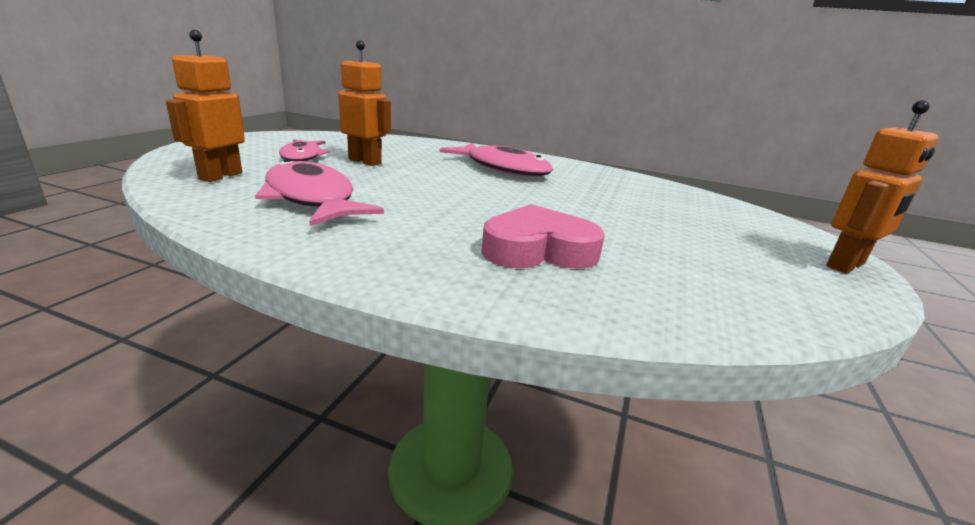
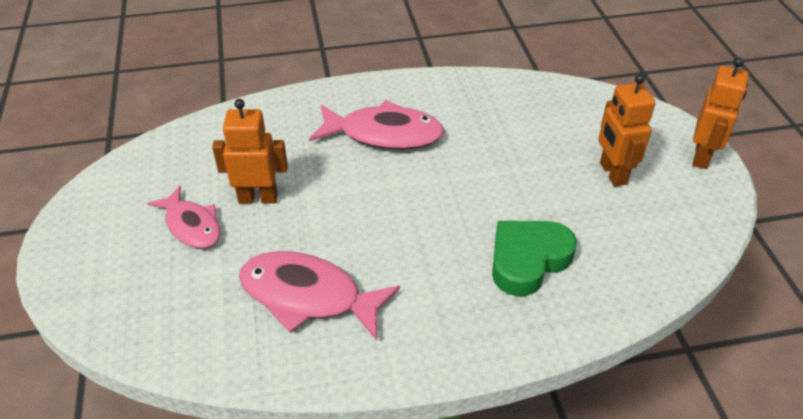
camera: 30 degrees left, 20 degrees up
(220, 176) = (182, 311): orange robot -> orange robot (612, 173)
(538, 250) = (528, 260): pink heart -> green heart

